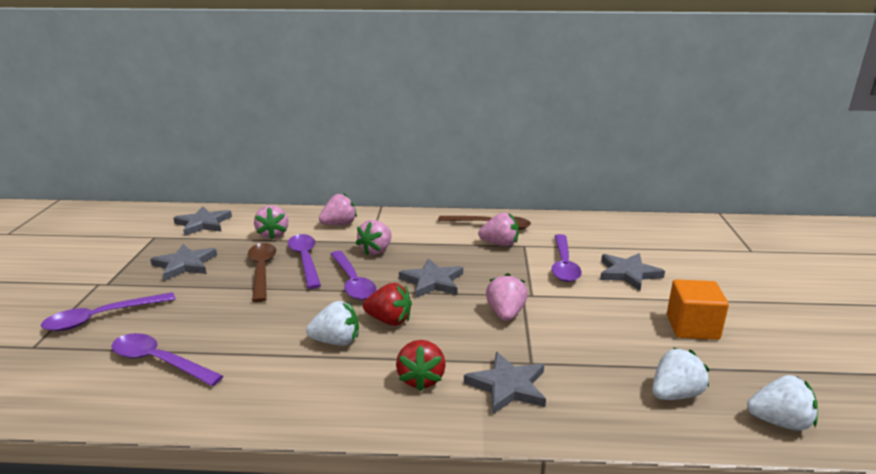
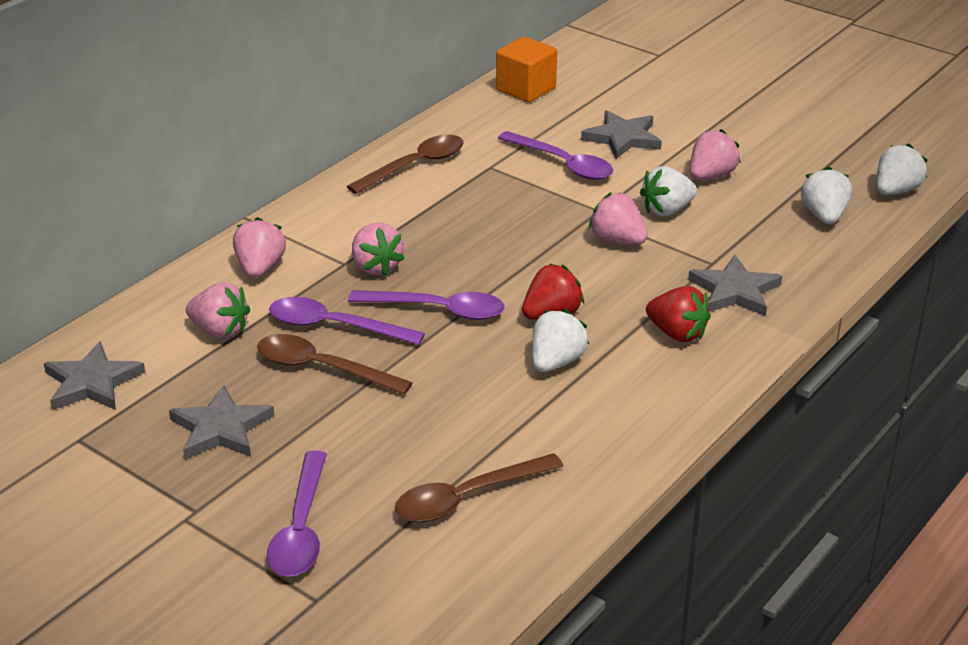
camera: 55 degrees left, 10 degrees up
(159, 361) = (467, 497): purple spoon -> brown spoon
(432, 281) = (500, 257): grey star -> none
(500, 244) = (468, 179): pink strawberry -> pink strawberry (711, 175)
(569, 320) = (667, 210): none -> white strawberry
(692, 327) = (745, 156): orange cube -> orange cube (526, 89)

